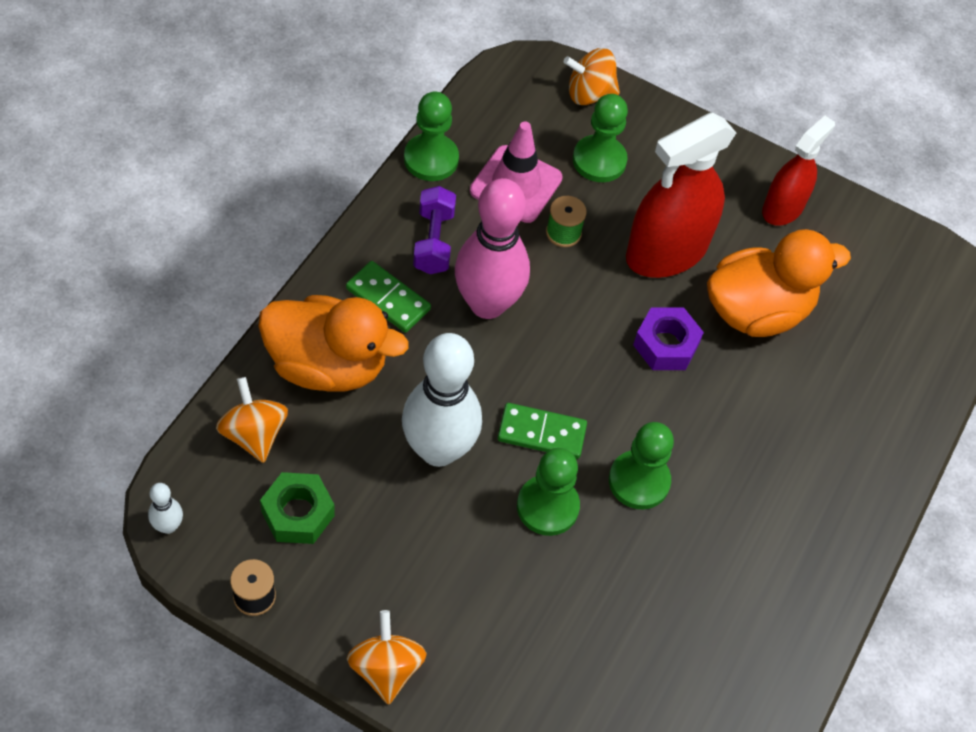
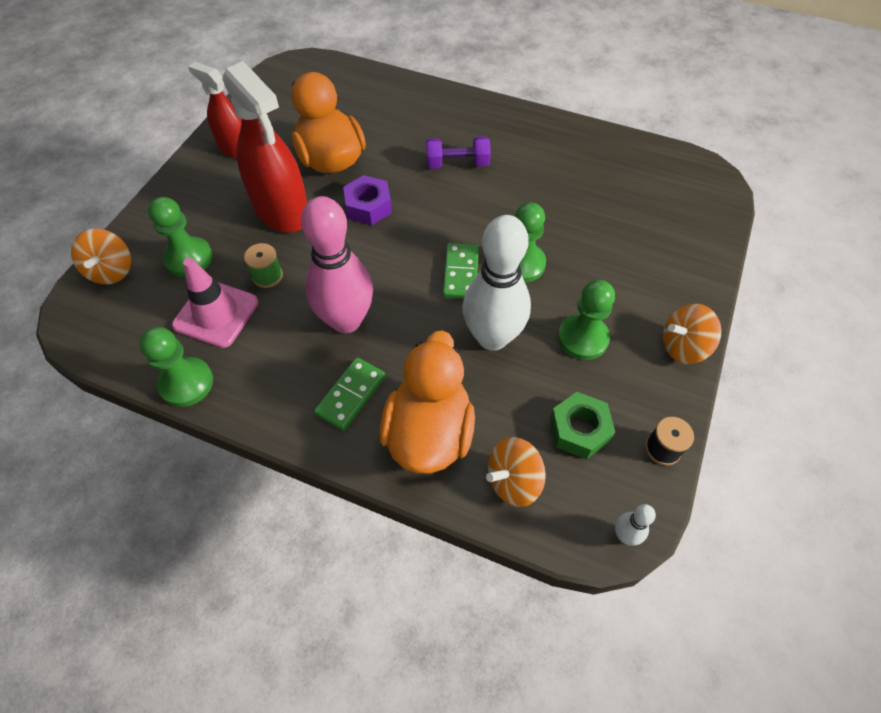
camera: 90 degrees left, 0 degrees up
(433, 241) = (283, 368): purple dumbbell -> purple dumbbell (457, 164)
(639, 481) = (486, 215): green pawn -> green pawn (582, 338)

